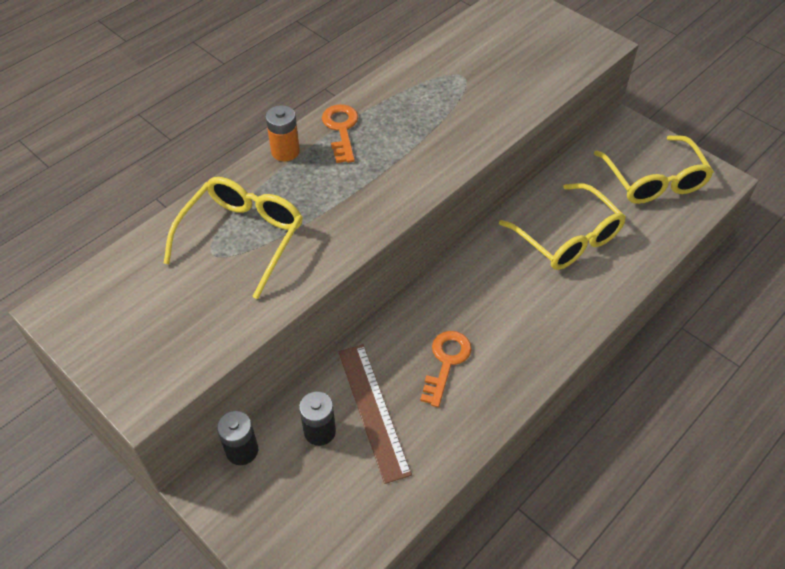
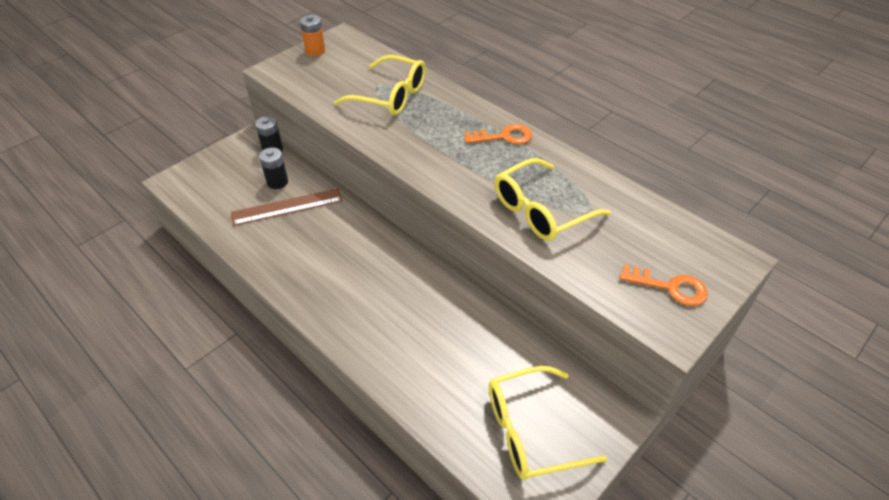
camera: 90 degrees right, 5 degrees down
(285, 151) = (476, 110): orange battery -> orange battery (315, 51)
(446, 362) = (319, 246): orange key -> orange key (670, 287)
(568, 238) = (444, 338): yellow glasses -> yellow glasses (540, 211)

